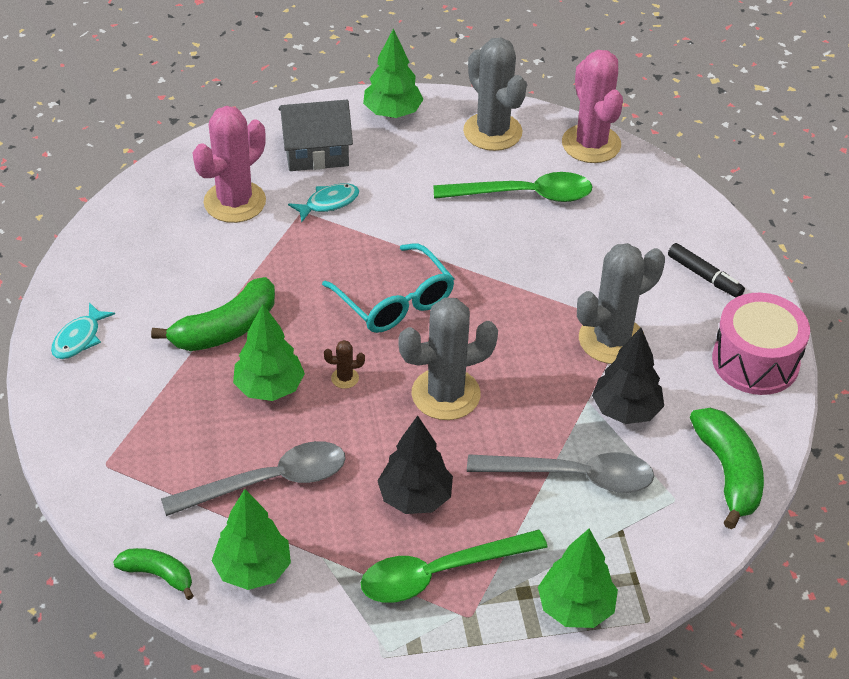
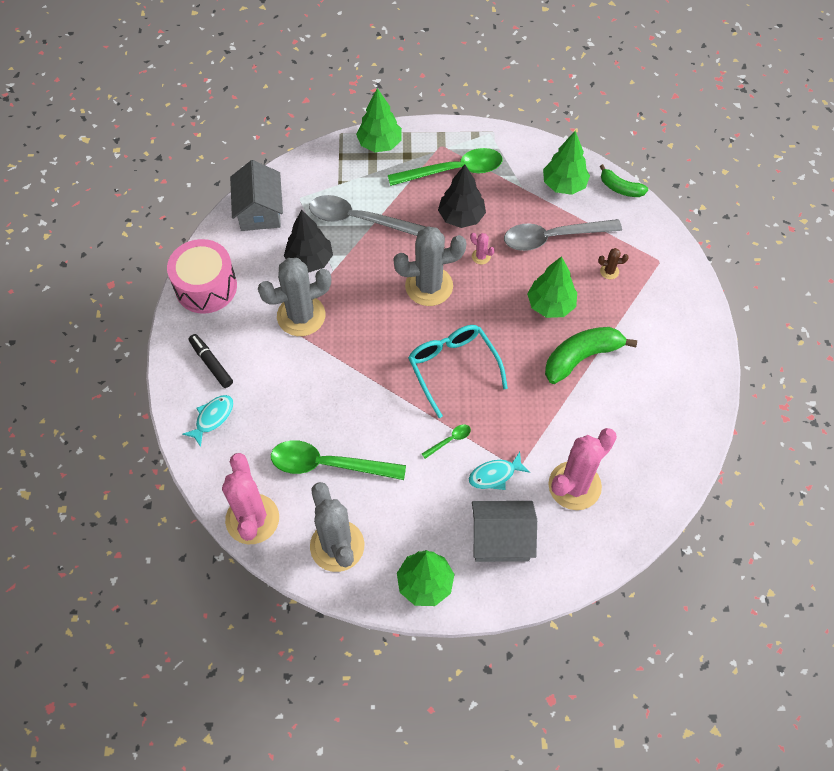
camera: 170 degrees left, 15 degrees up
(79, 338) = (689, 361): turquoise fish -> turquoise fish (212, 418)
(345, 378) = (497, 306): brown cactus -> brown cactus (609, 271)
(376, 442) = (481, 256): none -> pink cactus
(386, 229) = (449, 440): none -> green spoon
(728, 473) = (259, 211): green banana -> grey house

